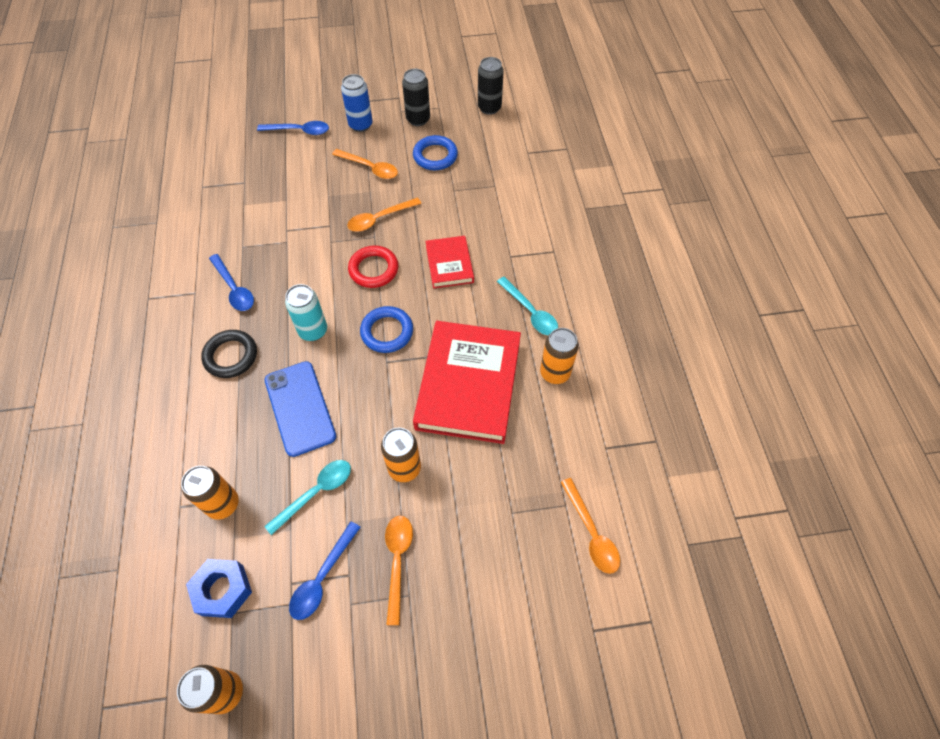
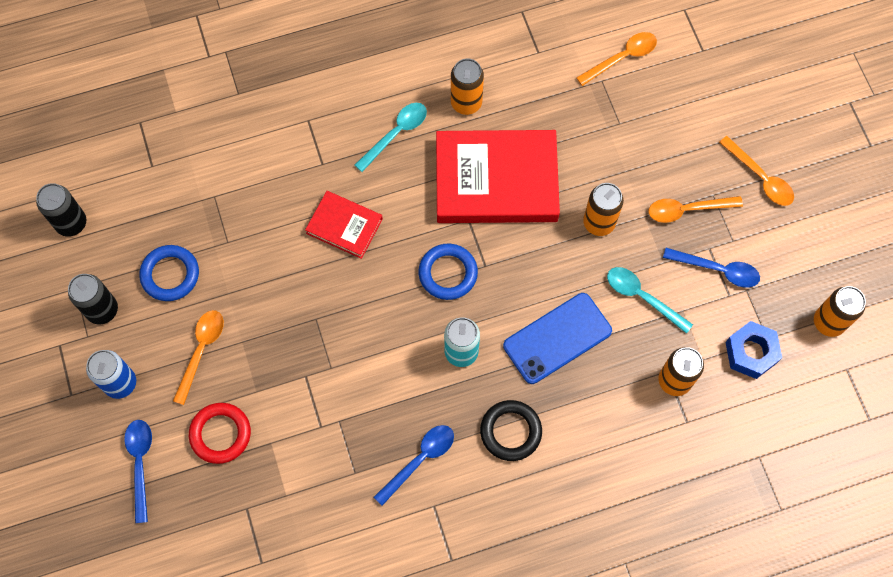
camera: 100 degrees left, 10 degrees up
(373, 269) = (365, 307): red ring -> red ring (220, 434)
(379, 219) = (286, 319): orange spoon -> orange spoon (760, 177)
(449, 264) = (344, 226): red book -> red book turned 45 degrees clockwise

